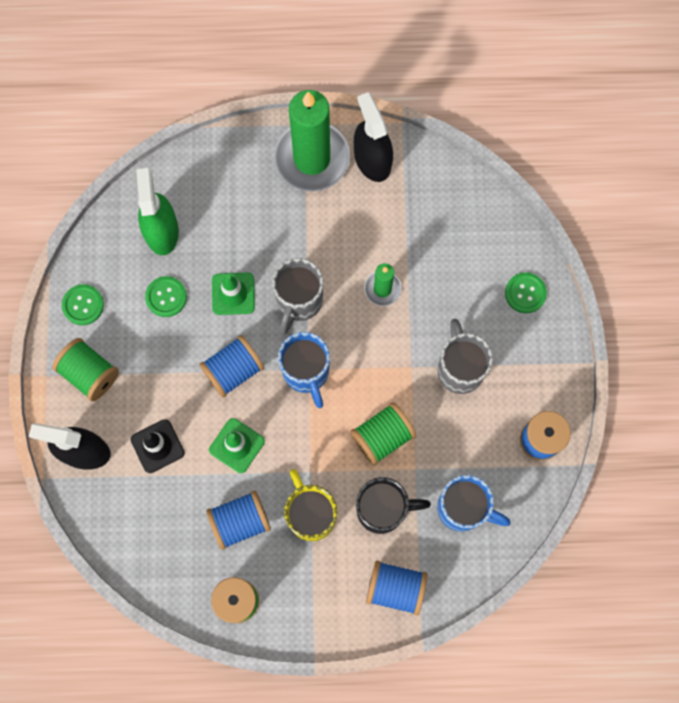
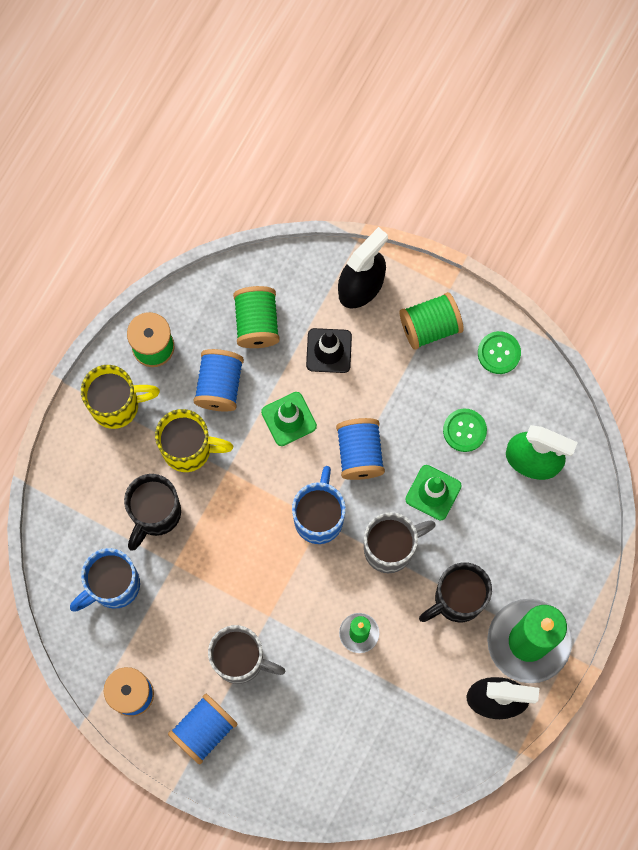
camera: 120 degrees right, 0 degrees up
(298, 302) = (391, 548): grey mug -> grey mug turned 105 degrees clockwise
(306, 373) = (319, 517): blue mug -> blue mug turned 90 degrees clockwise
(308, 600) = (117, 405): none -> yellow mug
(310, 229) = (457, 599): none -> black mug
(382, 437) = (220, 552): green spool -> green spool (257, 323)
(395, 588) = (81, 485): blue spool -> blue spool (204, 730)
(525, 293) = (276, 767): green button -> none

